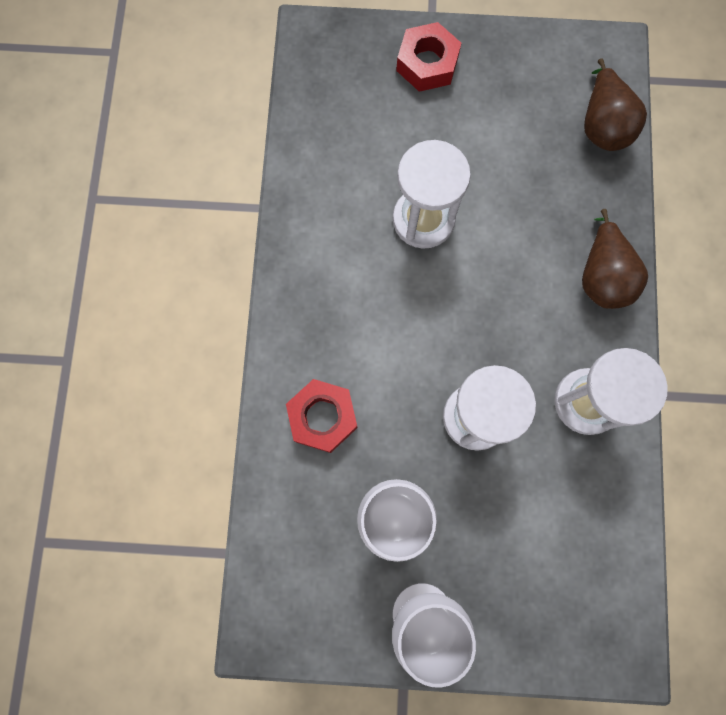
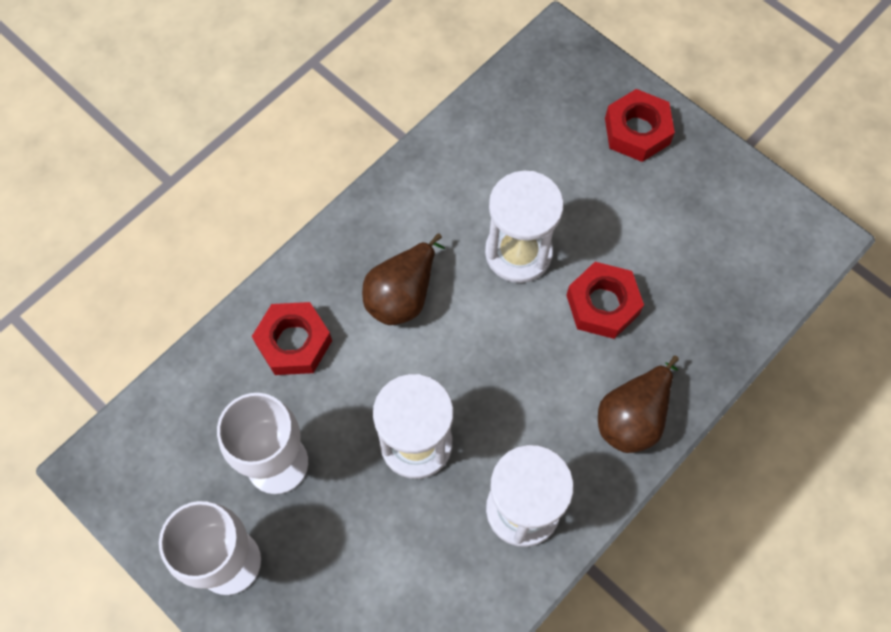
camera: 40 degrees right, 10 degrees down
(513, 212) = (603, 304): none -> red nut
(602, 125) = (750, 293): brown pear -> brown pear (402, 295)

